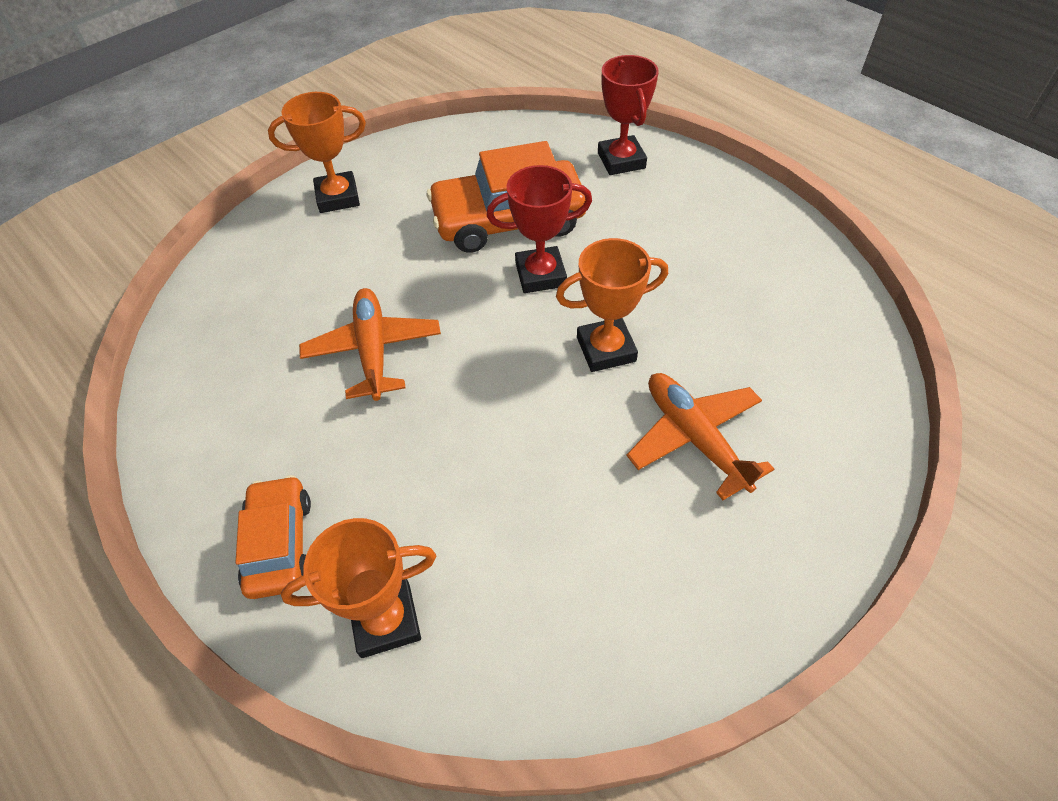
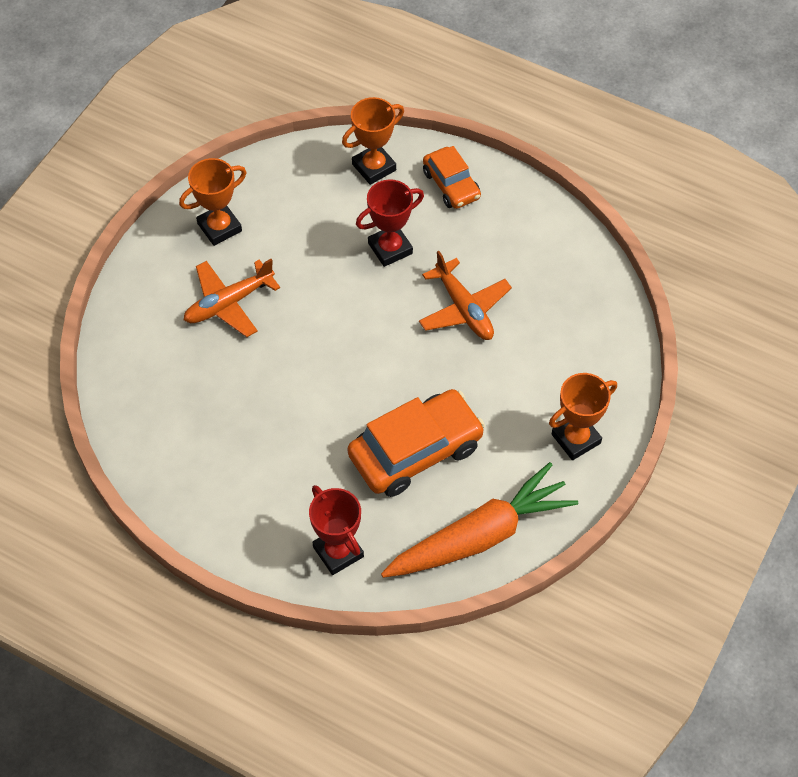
camera: 160 degrees right, 5 degrees up
(479, 146) = (479, 536): none -> orange carrot
(540, 275) = (369, 402): red trophy -> red trophy (390, 248)
(606, 349) = (300, 351): orange trophy -> orange trophy (219, 227)
(694, 437) = (228, 303): orange plane -> orange plane turned 105 degrees clockwise

